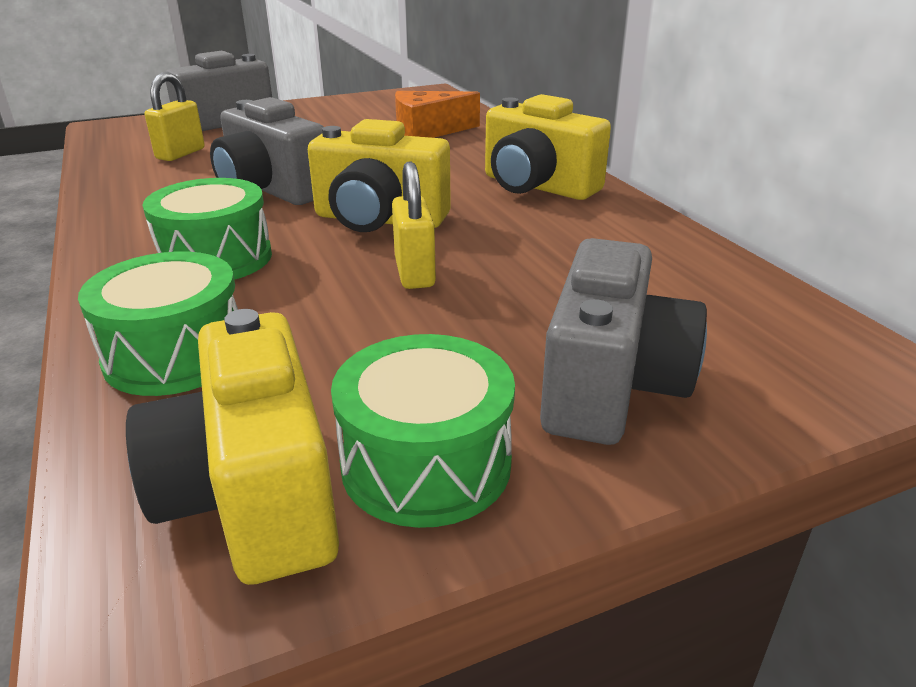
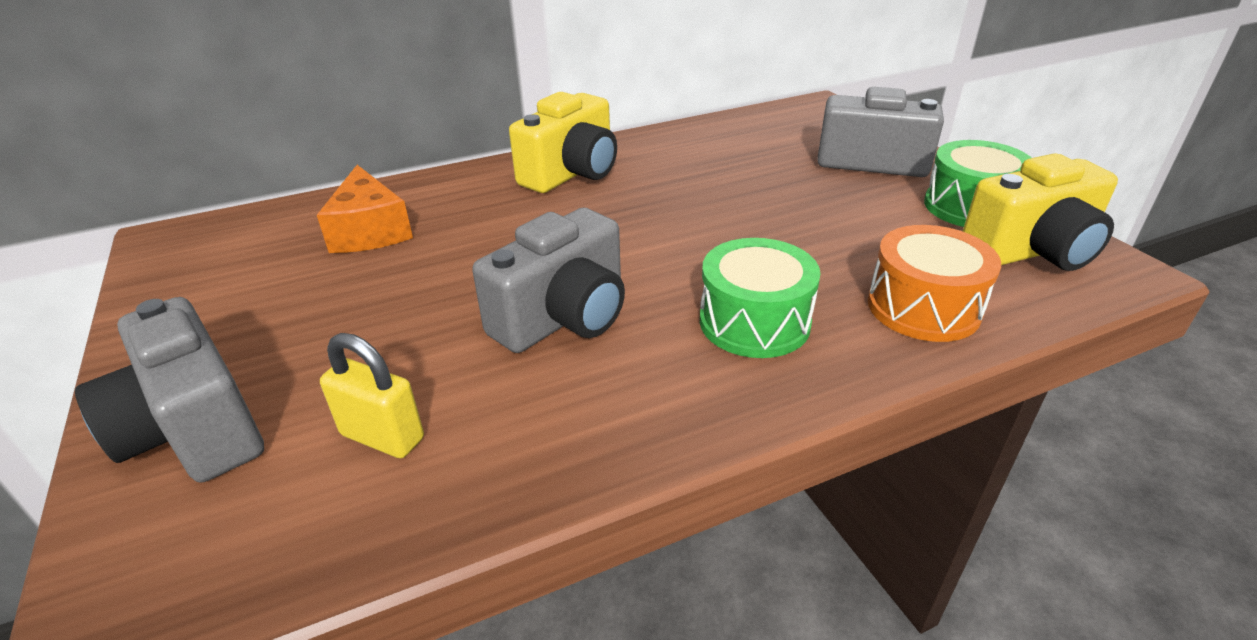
camera: 90 degrees left, 5 degrees up
(176, 354) = (923, 307): green drum -> orange drum
(379, 220) = (651, 242): yellow camera -> none
(414, 273) = (757, 220): yellow padlock -> none

